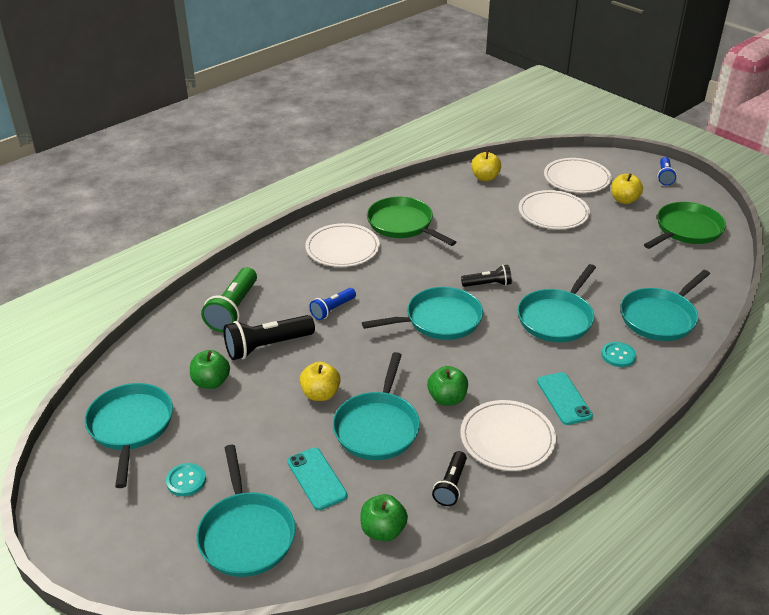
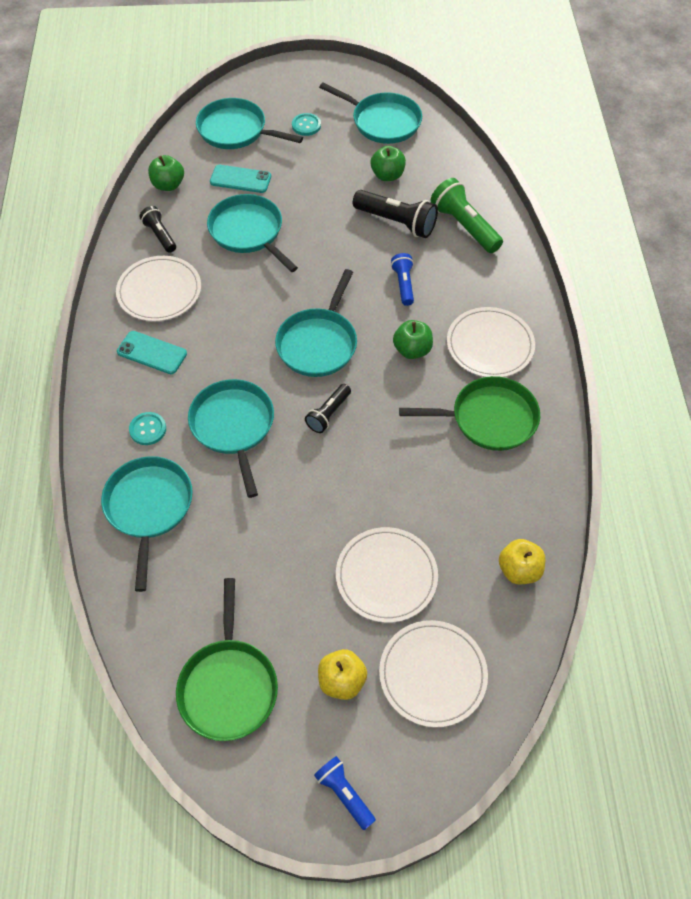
camera: 130 degrees right, 20 degrees up
(267, 346) = (396, 222): black flashlight -> black flashlight turned 105 degrees clockwise
(320, 394) = (313, 222): yellow apple -> none
(447, 398) = (231, 286): green apple -> green apple (412, 350)

